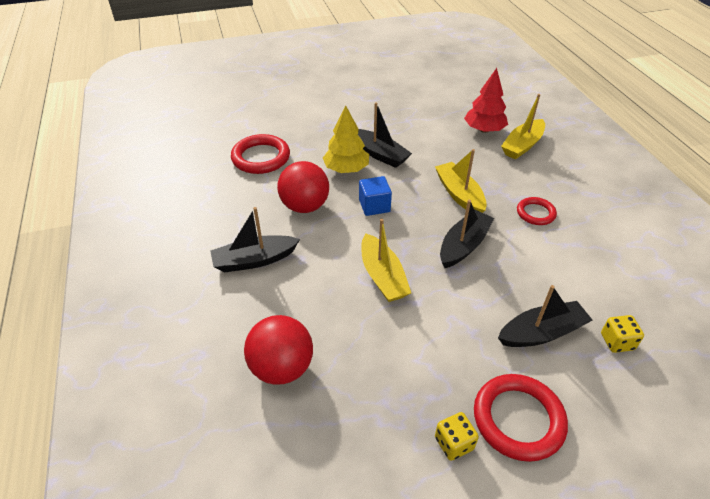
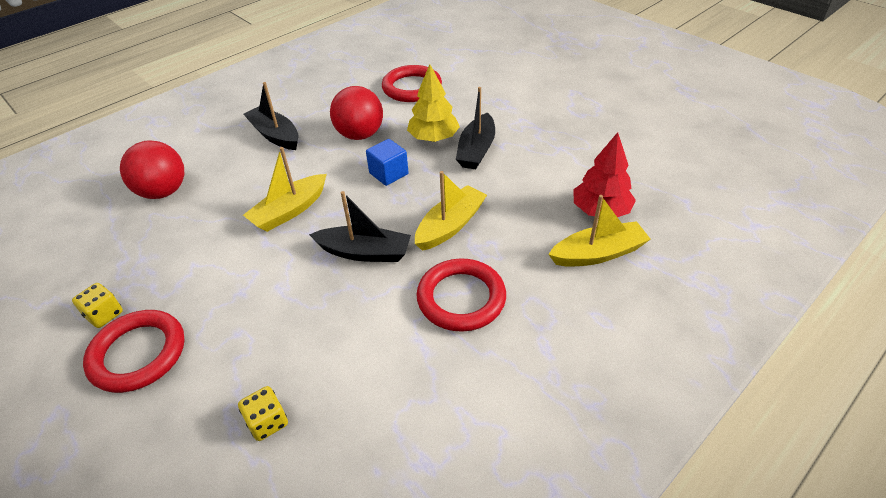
camera: 65 degrees right, 0 degrees up
(522, 145) = (598, 253): yellow boat -> yellow boat turned 150 degrees clockwise
(535, 213) = (461, 298): red ring -> red ring, size x1.69
(541, 332) = (258, 348): black boat -> none

